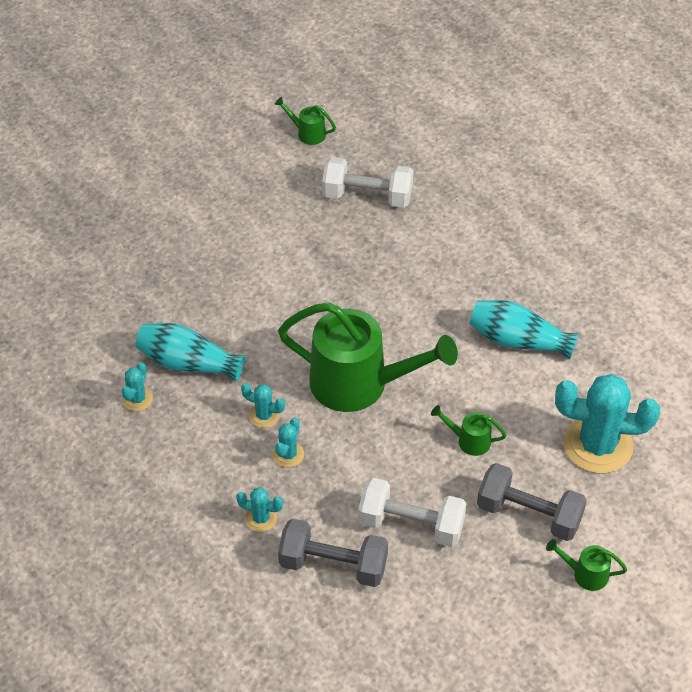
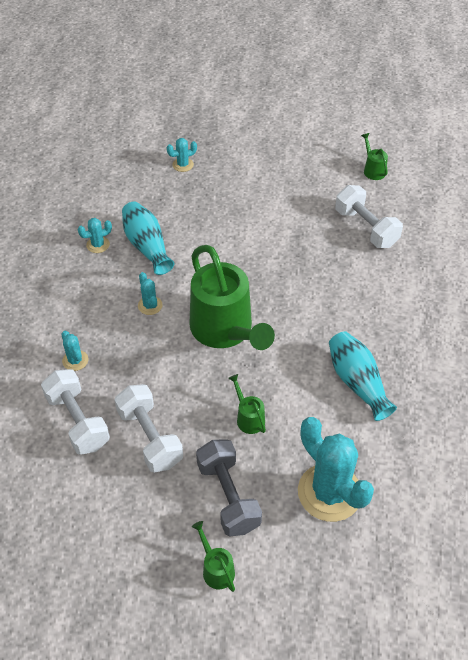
camera: 45 degrees right, 0 degrees up
(288, 454) = (135, 338): turquoise cactus -> turquoise cactus (183, 165)
(333, 565) = (78, 421): grey dumbbell -> white dumbbell

